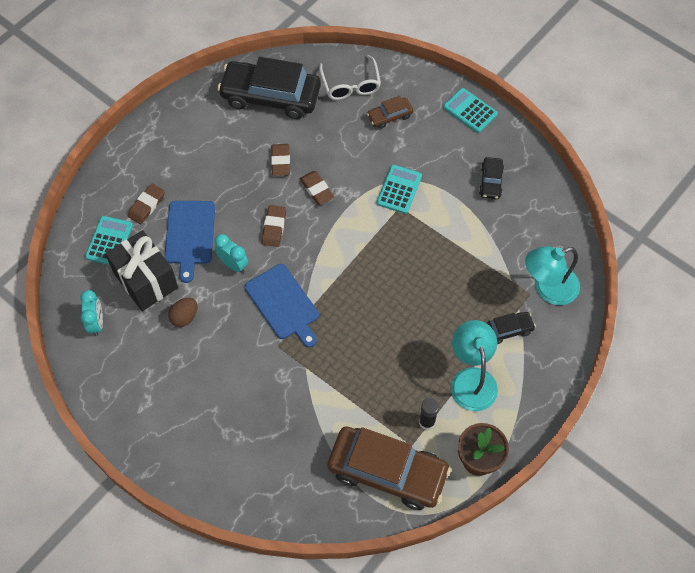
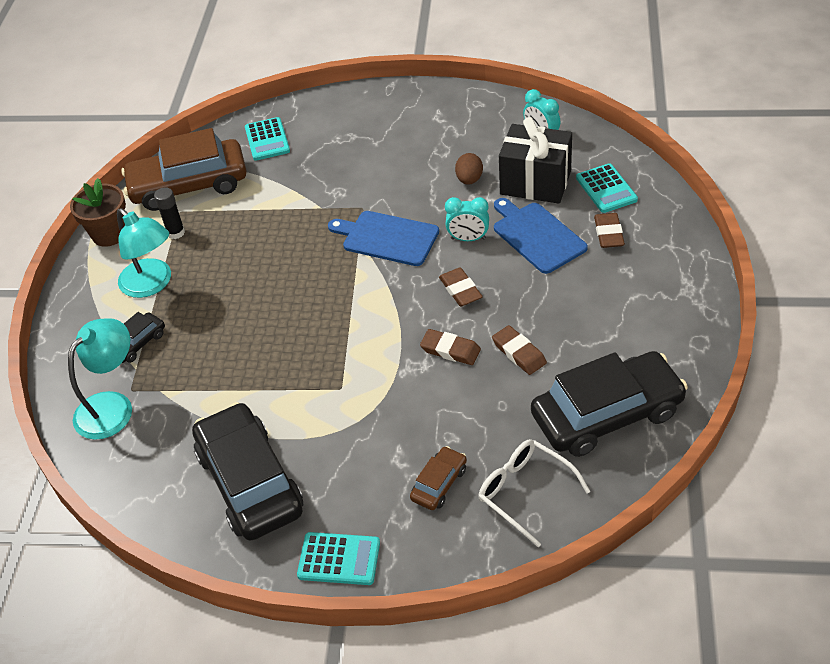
camera: 150 degrees right, 15 degrees down
(399, 189) = (356, 406): turquoise calculator -> turquoise calculator (267, 140)
(491, 182) = (250, 482): black car -> black car, size x2.20

